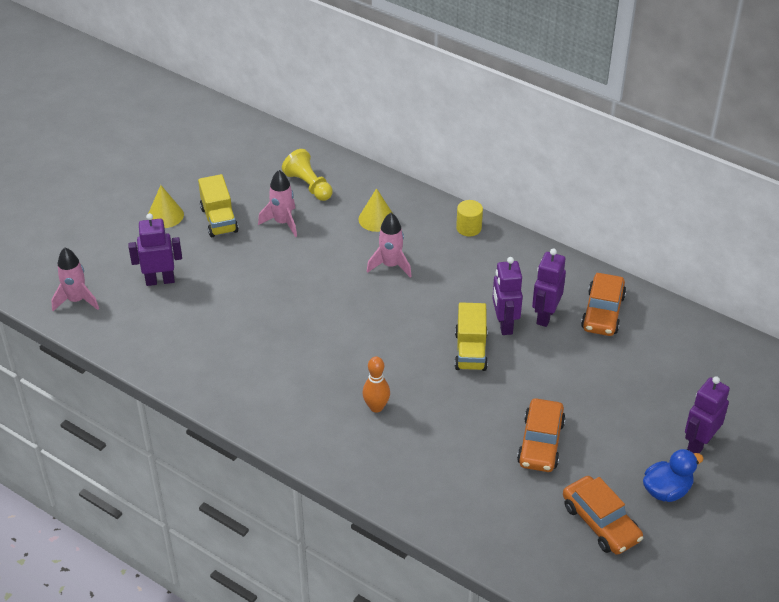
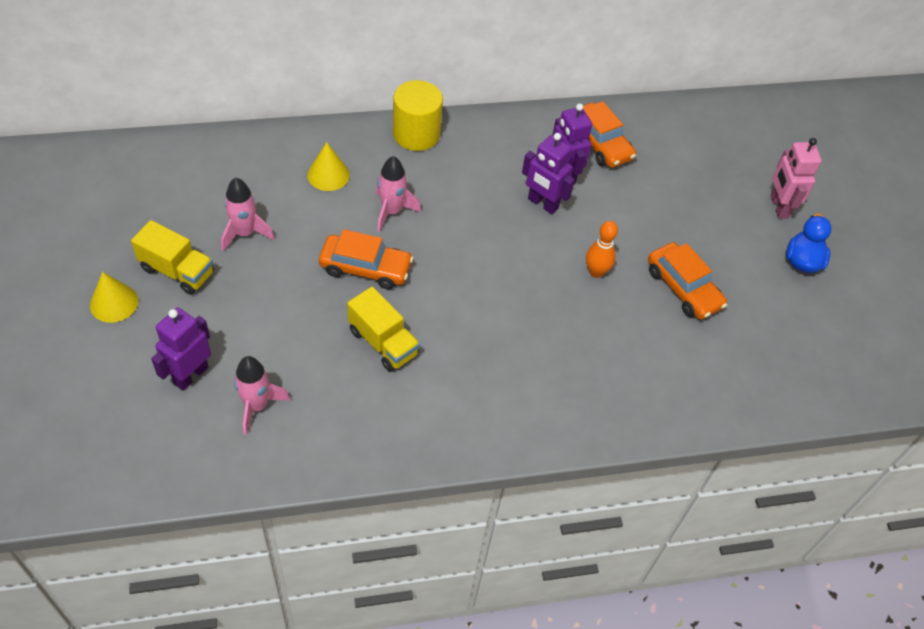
camera: 50 degrees left, 10 degrees up
(77, 300) = (124, 460): pink rocket -> pink rocket (257, 406)
(309, 185) = (227, 180): yellow pawn -> none
(376, 407) = (532, 353): orange bowling pin -> orange bowling pin (596, 272)
(469, 228) = (416, 134): yellow cylinder -> yellow cylinder, size x1.70
(470, 351) = (545, 246): yellow truck -> yellow truck (383, 342)
(600, 522) = (793, 322): orange car -> orange car (365, 268)
(699, 443) = (779, 207): purple robot -> pink robot

